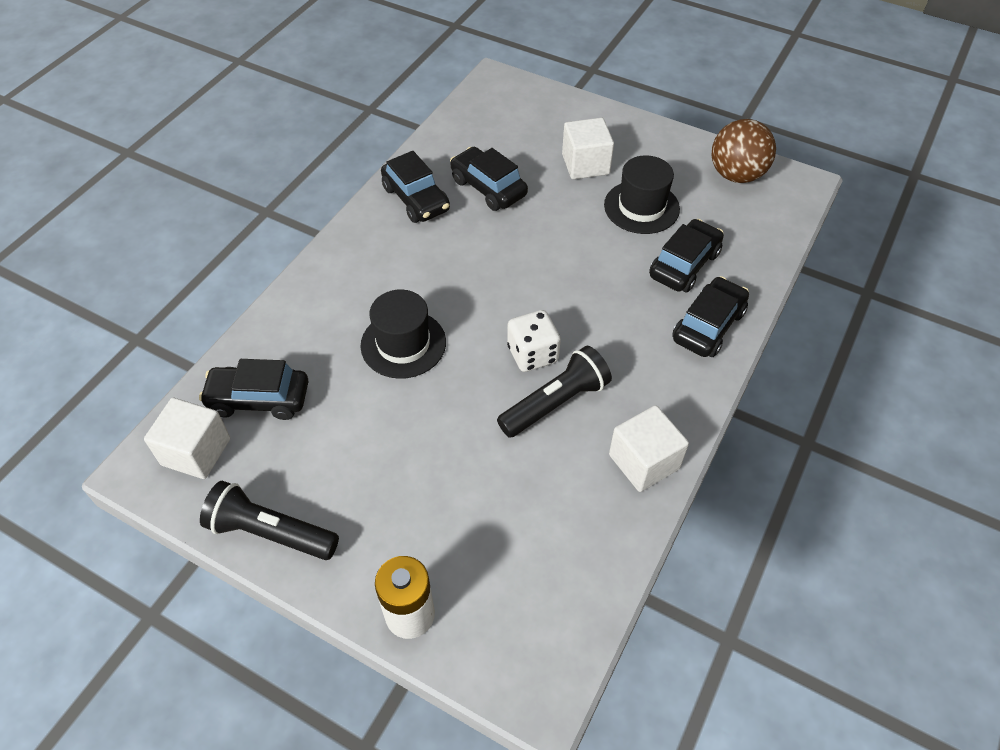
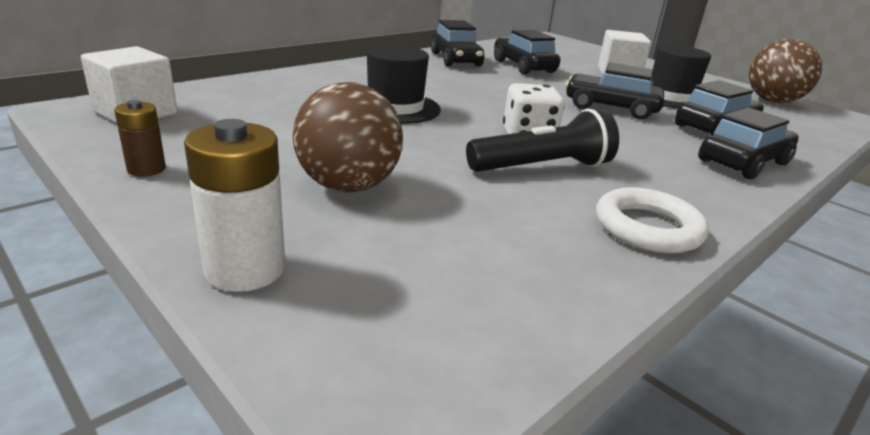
camera: 15 degrees right, 25 degrees down
(259, 399) = (228, 103): black car -> black car (610, 108)
(270, 532) = (146, 169): black flashlight -> brown battery
(425, 493) = (348, 186): none -> brown ball
(644, 462) = (647, 228): white cube -> white ring

